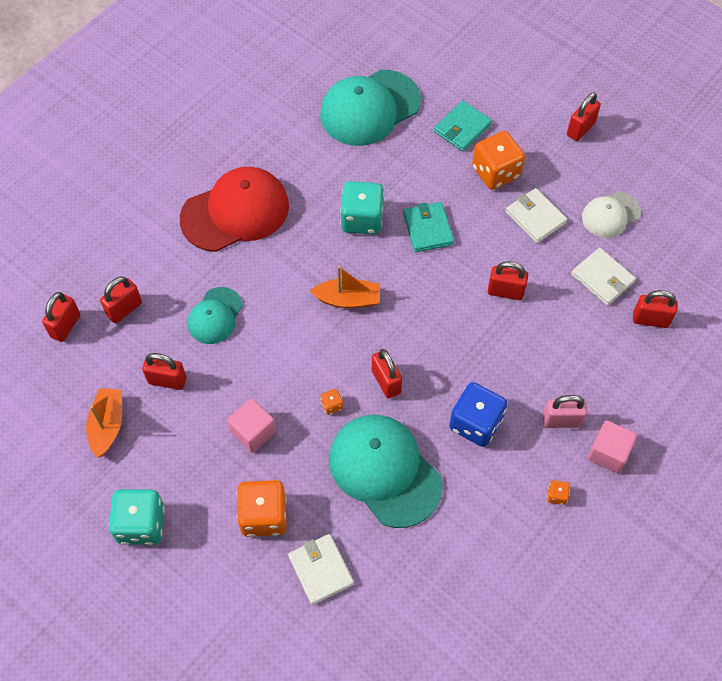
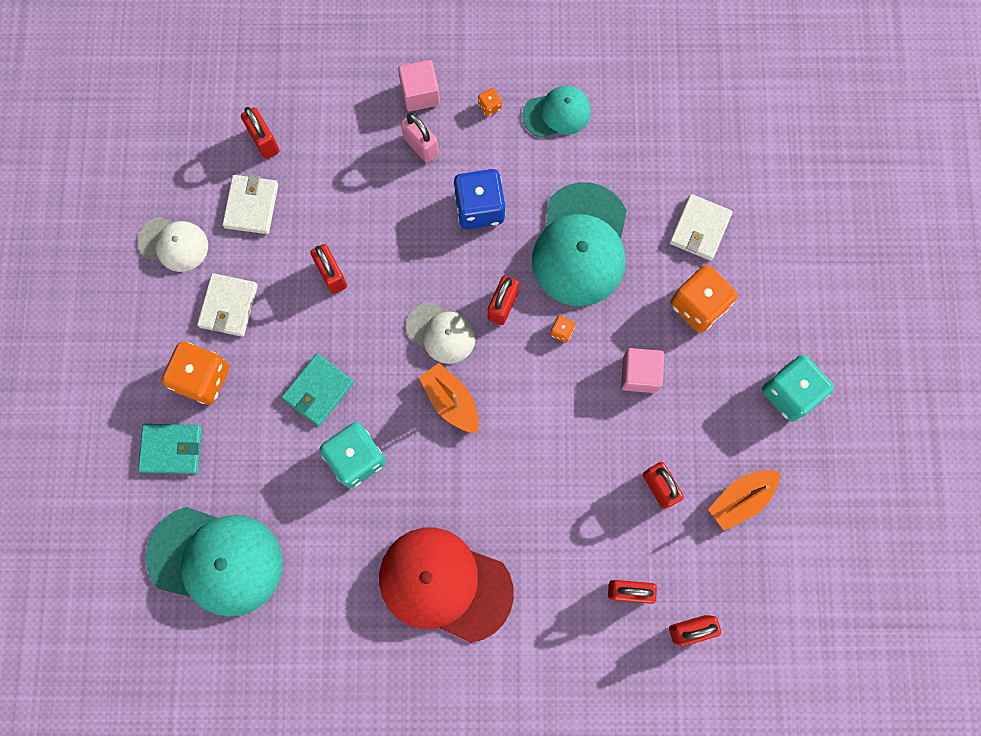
camera: 130 degrees left, 15 degrees up
(215, 316) = (565, 503): turquoise cap -> turquoise cap (557, 113)
(401, 328) = (441, 333): none -> white cap
(580, 129) = (87, 338): red padlock -> none

